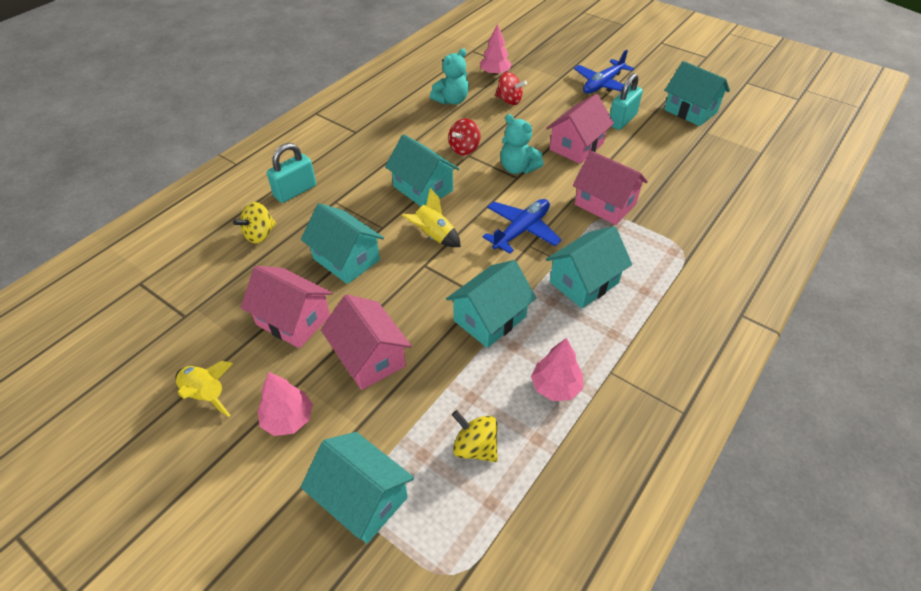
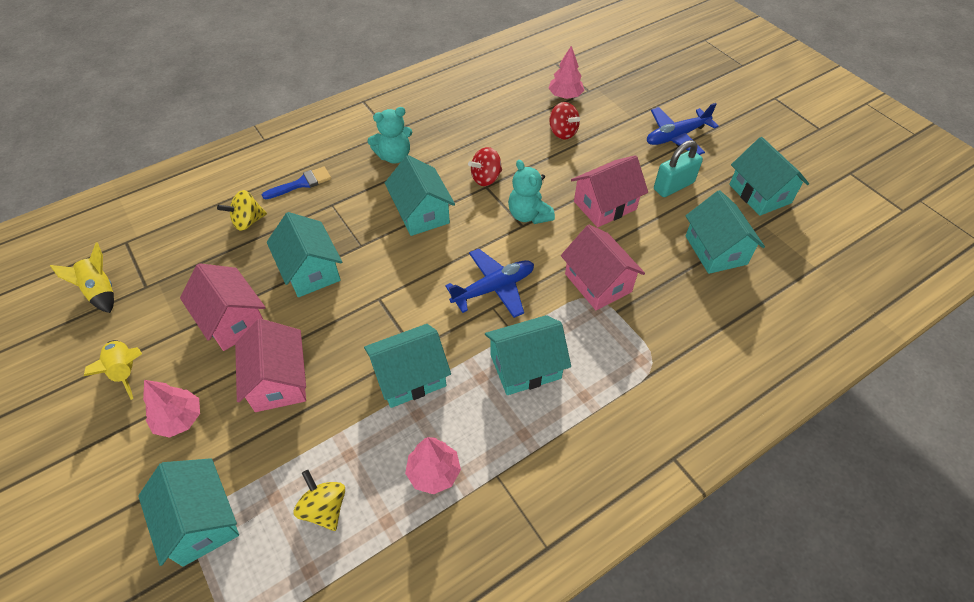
camera: 20 degrees right, 5 degrees up
(295, 191) = (301, 183): turquoise padlock -> blue brush
(433, 236) = (404, 269): yellow rocket -> yellow rocket (100, 291)
(451, 100) = (503, 118): turquoise teddy bear -> turquoise teddy bear (394, 156)
(682, 158) = (715, 250): none -> turquoise house

